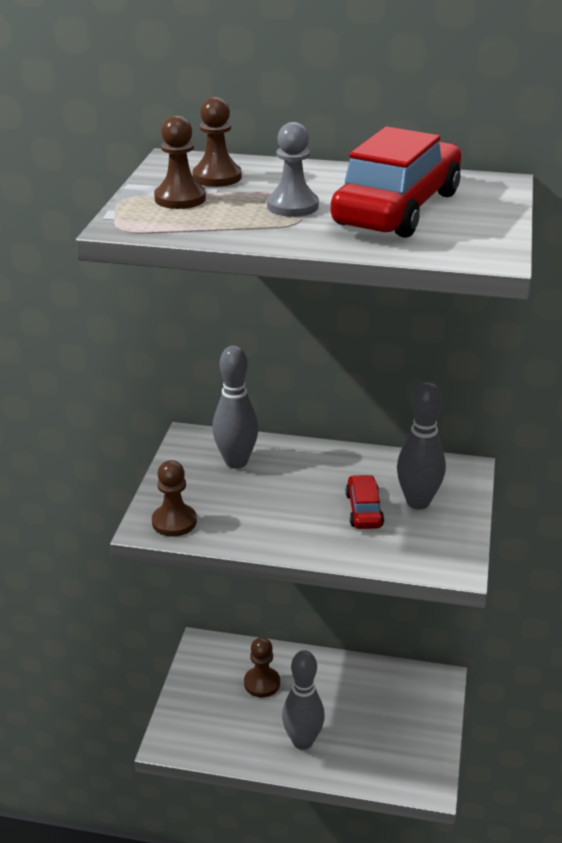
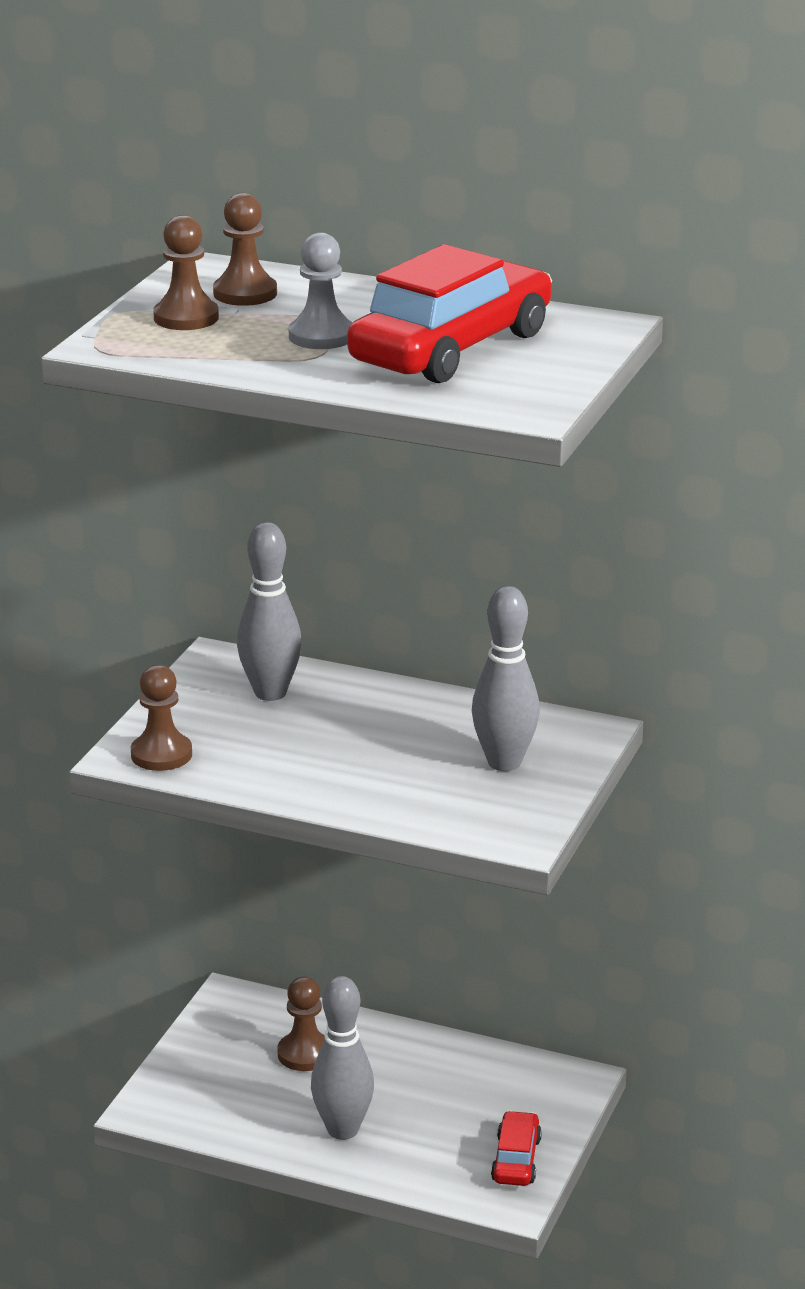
camera: 10 degrees right, 5 degrees down
(364, 510) = (425, 765): red car -> red car (516, 1160)

